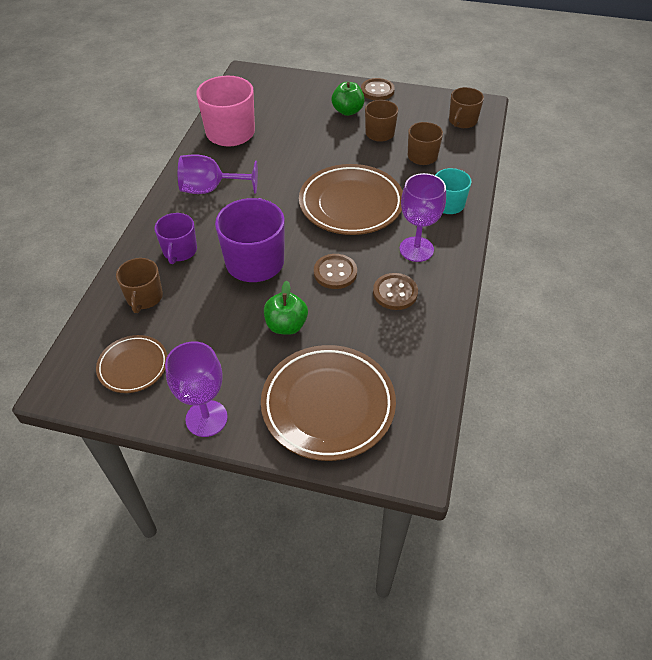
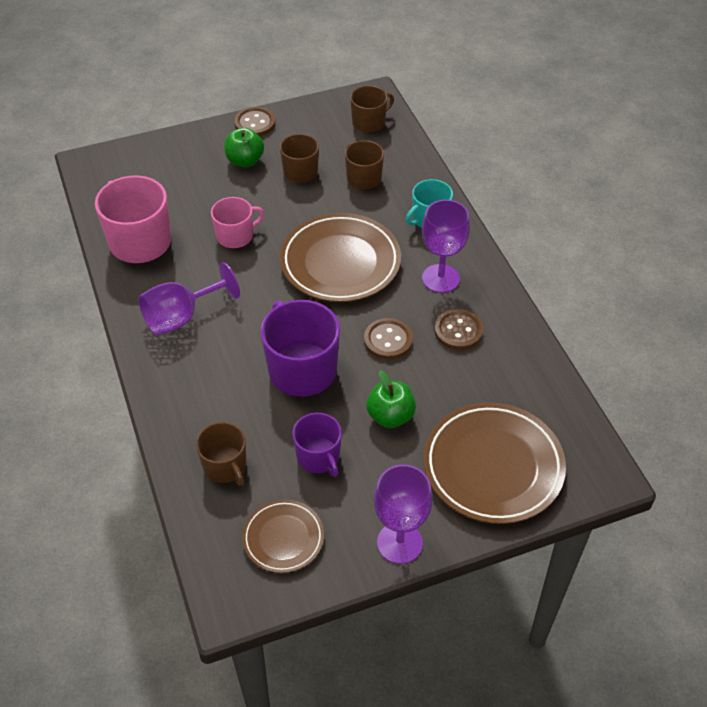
camera: 35 degrees left, 0 degrees up
(180, 251) = (214, 399): purple mug -> purple mug (319, 457)
(295, 155) = (236, 236): none -> pink mug
(462, 121) = (369, 122): brown mug -> brown mug turned 120 degrees counterclockwise

